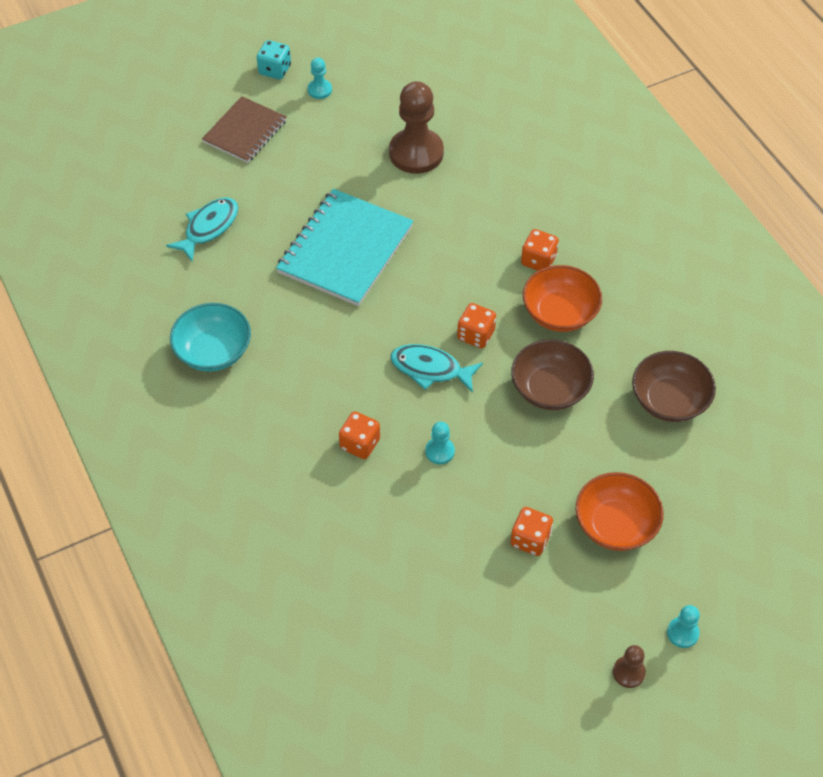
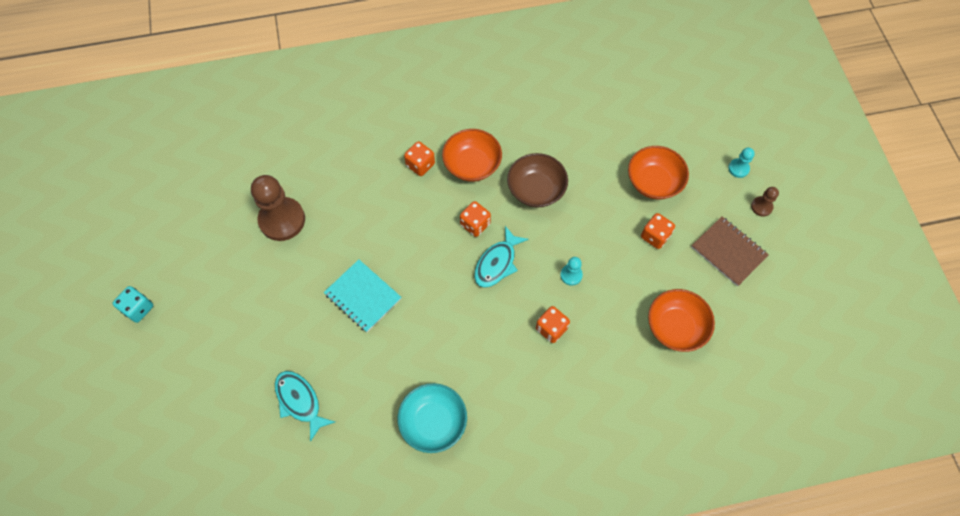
camera: 75 degrees left, 10 degrees up
(245, 131) = (201, 349): brown notebook -> brown notebook (728, 252)
(319, 90) = (179, 277): turquoise pawn -> none
(345, 250) = (363, 296): turquoise notebook -> turquoise notebook, size x0.63
(403, 585) = (675, 327): none -> orange bowl
(669, 400) = (564, 121): brown bowl -> none

